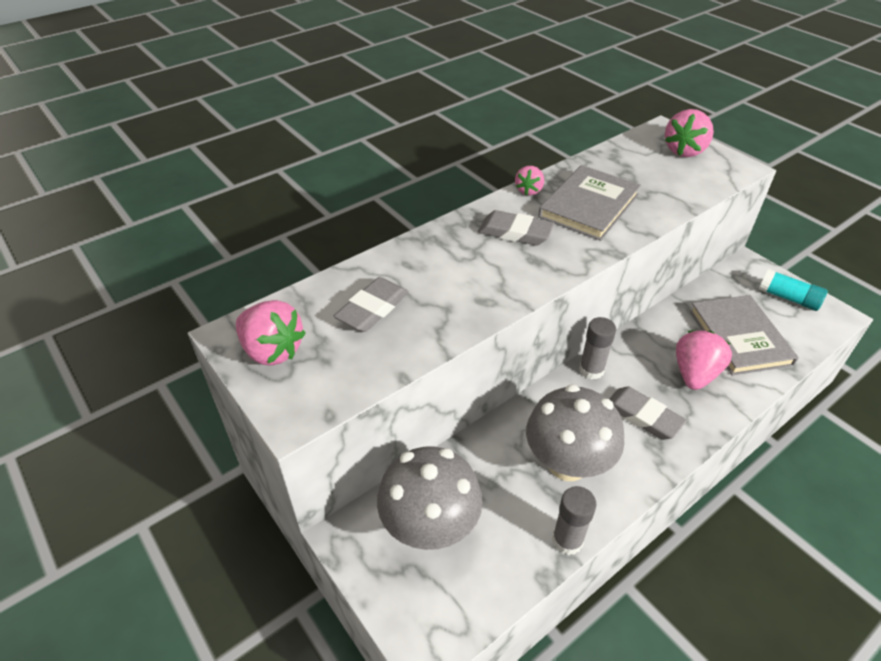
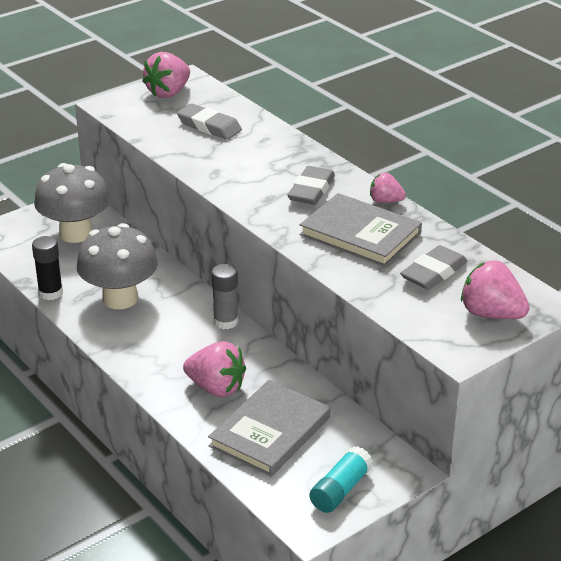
camera: 90 degrees right, 10 degrees down
(567, 540) = (50, 293): grey glue stick -> black glue stick
(643, 416) = (165, 346): grey eraser -> grey eraser (433, 272)
(739, 337) = (270, 431): grey book -> grey book turned 45 degrees counterclockwise

